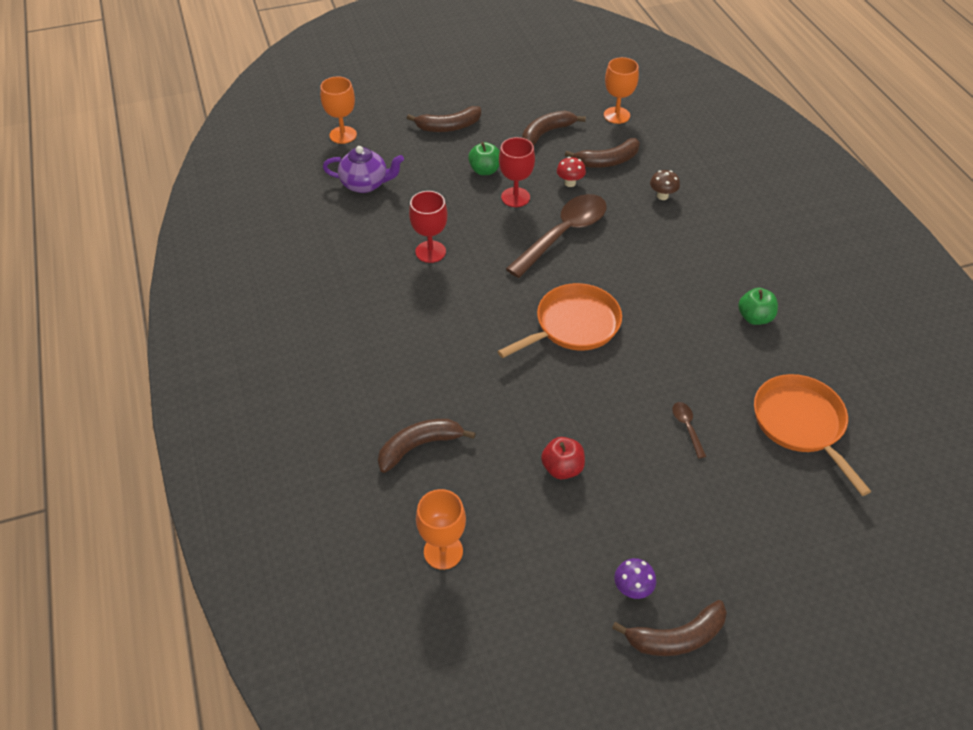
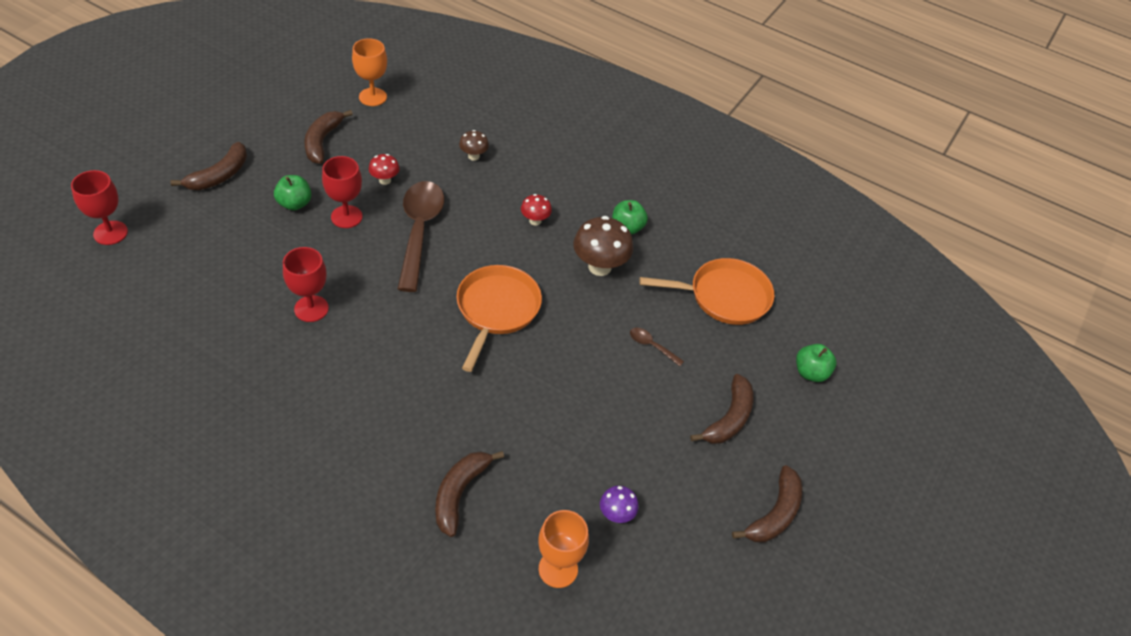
camera: 45 degrees left, 0 degrees up
(343, 135) = (110, 233): orange goblet -> red goblet
(365, 184) = (183, 273): purple teapot -> none
(562, 468) = (590, 437): red apple -> none
(607, 161) = (400, 144): brown banana -> brown banana (729, 418)
(632, 589) = (718, 499): purple mushroom -> purple mushroom (616, 514)
(671, 271) = (535, 221): none -> red mushroom
(697, 337) = (599, 267): none -> brown mushroom
(801, 424) = (724, 296): orange pan -> orange pan turned 150 degrees clockwise
(832, 540) = (810, 373): none -> green apple

